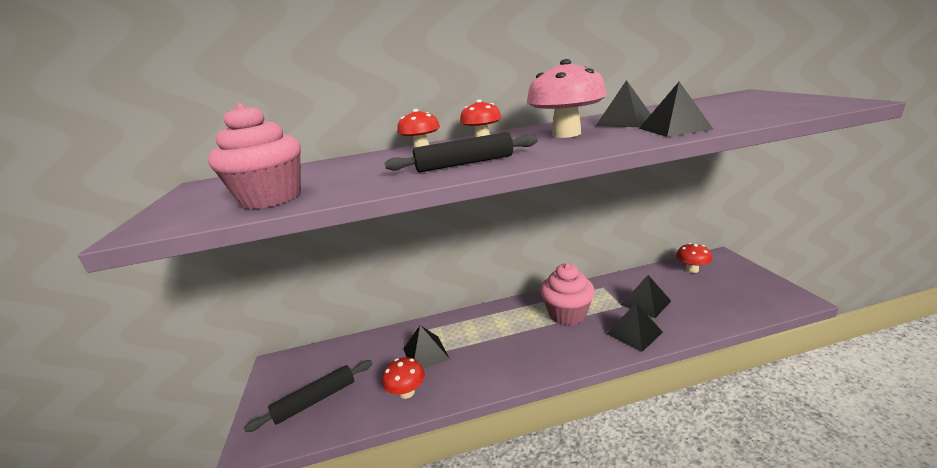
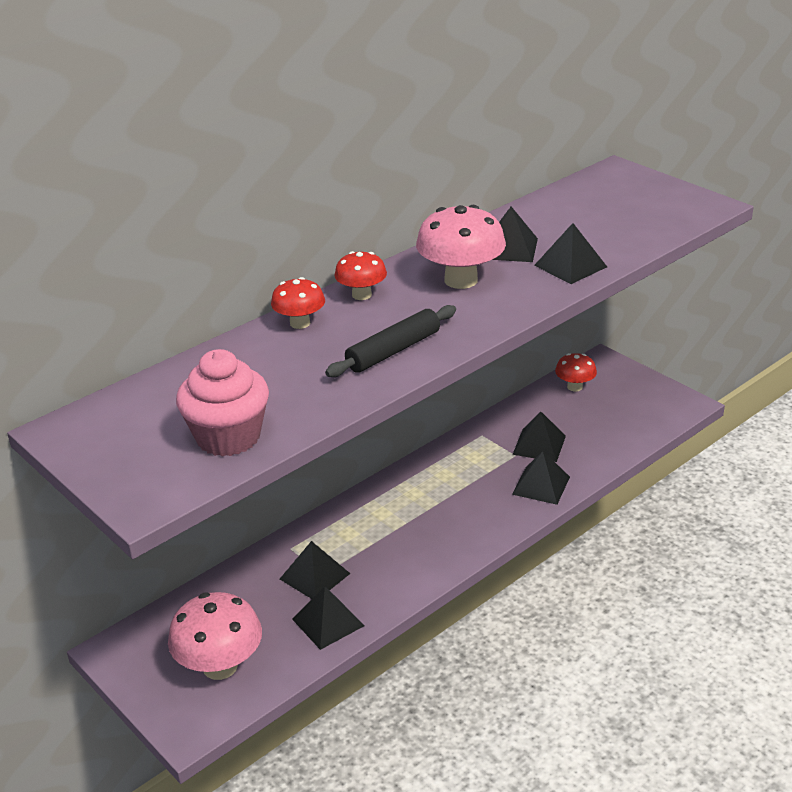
camera: 30 degrees left, 10 degrees up
(315, 400) = (220, 666): black rolling pin -> pink mushroom
(407, 392) = (327, 622): red mushroom -> black pyramid
(567, 314) = (457, 482): pink cupcake -> none

